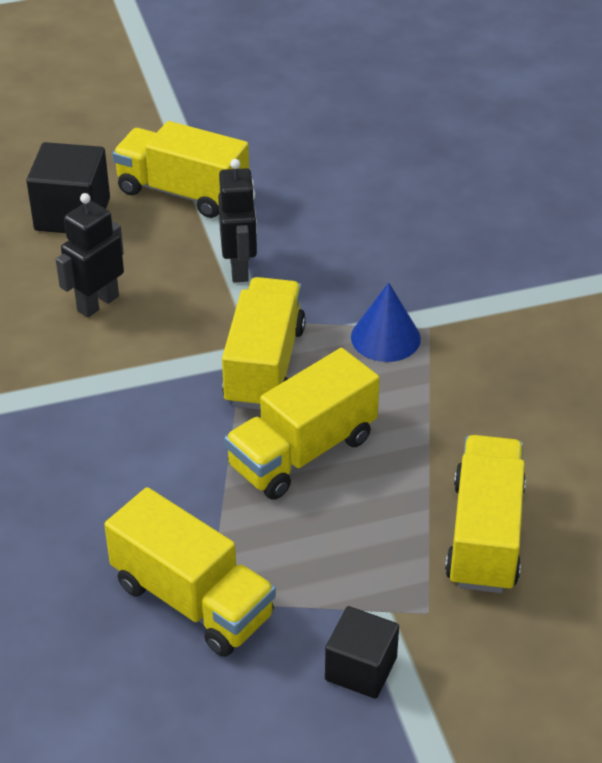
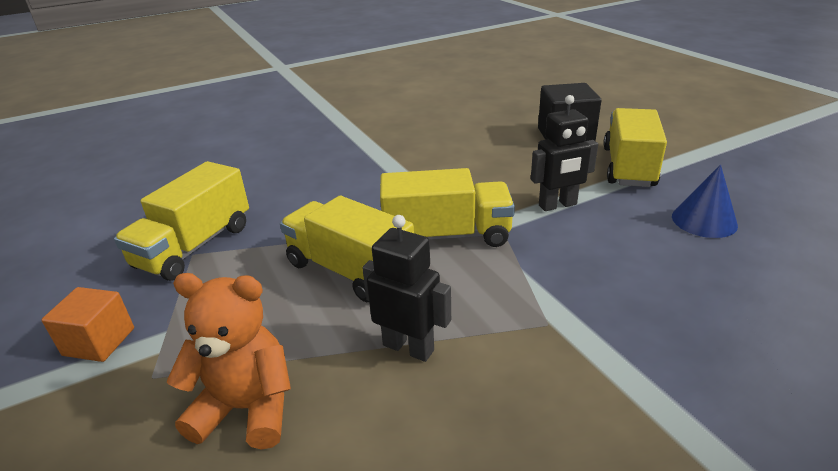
camera: 80 degrees right, 10 degrees down
(97, 303) = (480, 160): black robot -> black robot (408, 347)
(361, 669) = (99, 341): black cube -> orange cube
(385, 337) = (516, 296): blue cone -> blue cone (704, 220)
(484, 535) = (247, 408): yellow truck -> orange teddy bear

